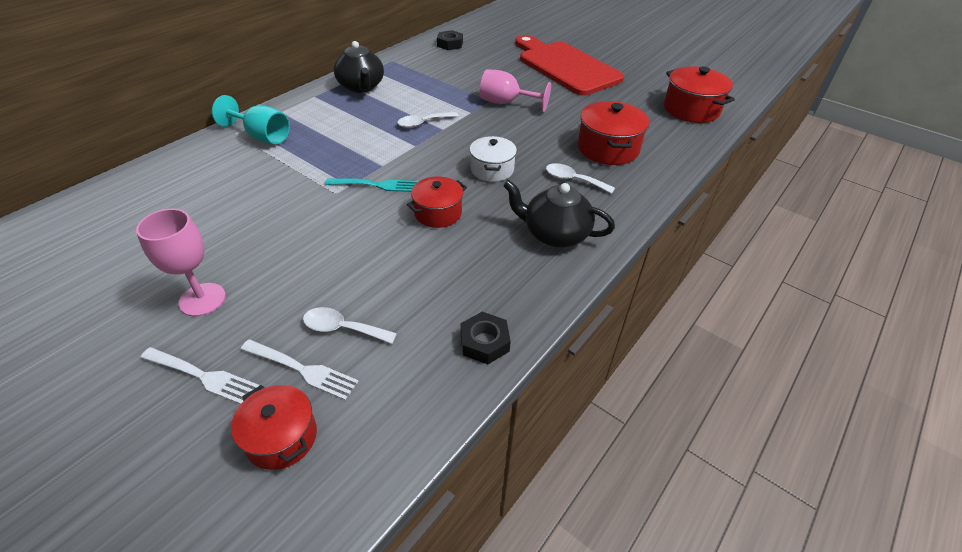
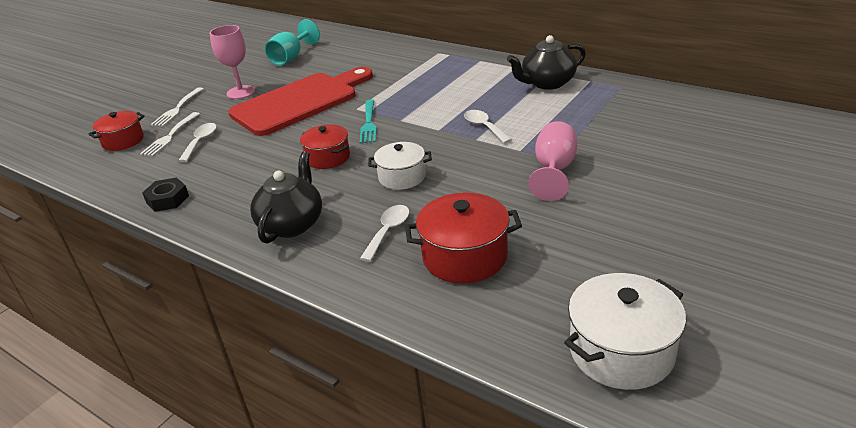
camera: 90 degrees right, 10 degrees down
(262, 136) = (436, 63): turquoise goblet -> turquoise goblet (291, 58)
(450, 44) = (700, 112): black nut -> none
(565, 66) = (701, 209): red cutting board -> red cutting board (300, 102)
(691, 109) = (621, 351): red pot -> white pot

